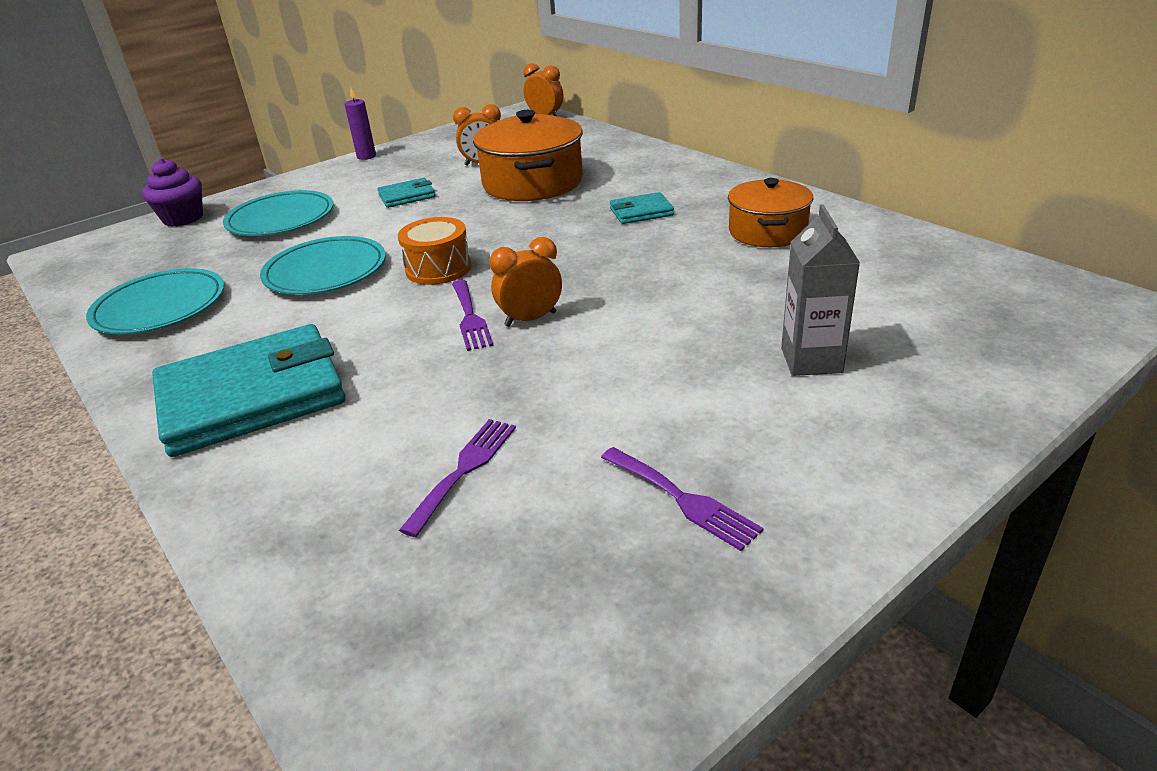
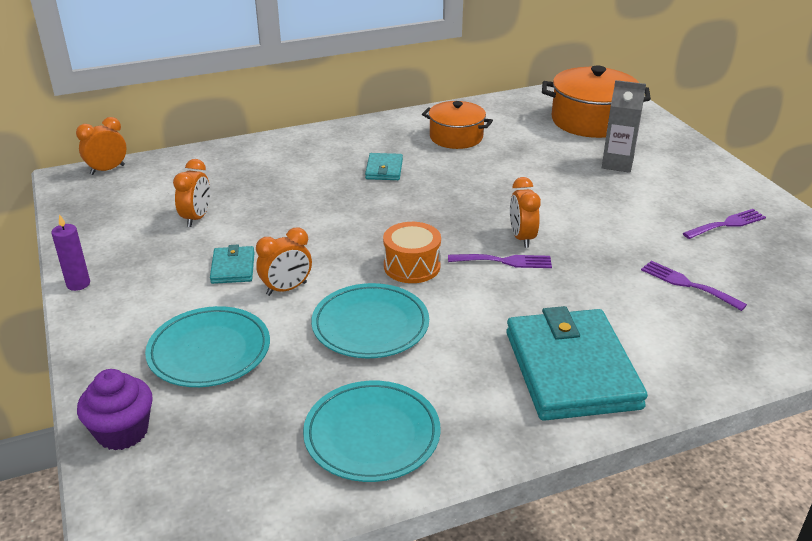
camera: 75 degrees left, 0 degrees up
(379, 223) = (286, 289): none -> orange clock
(532, 183) = (275, 202): orange pot -> orange pot (591, 121)

